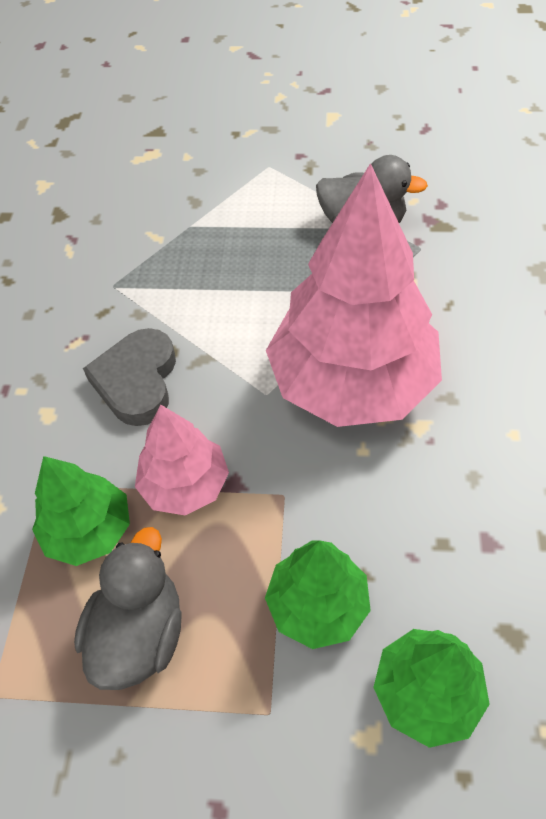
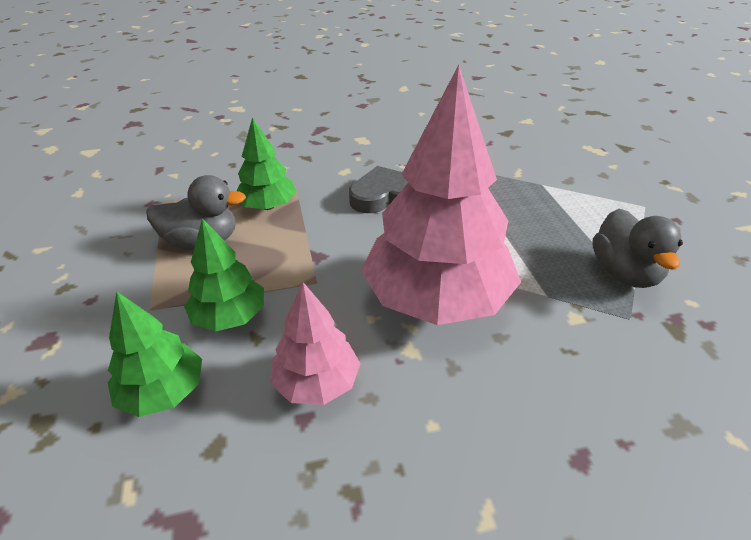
camera: 70 degrees right, 15 degrees down
(185, 485) = (311, 235): pink tree -> pink tree (317, 383)

